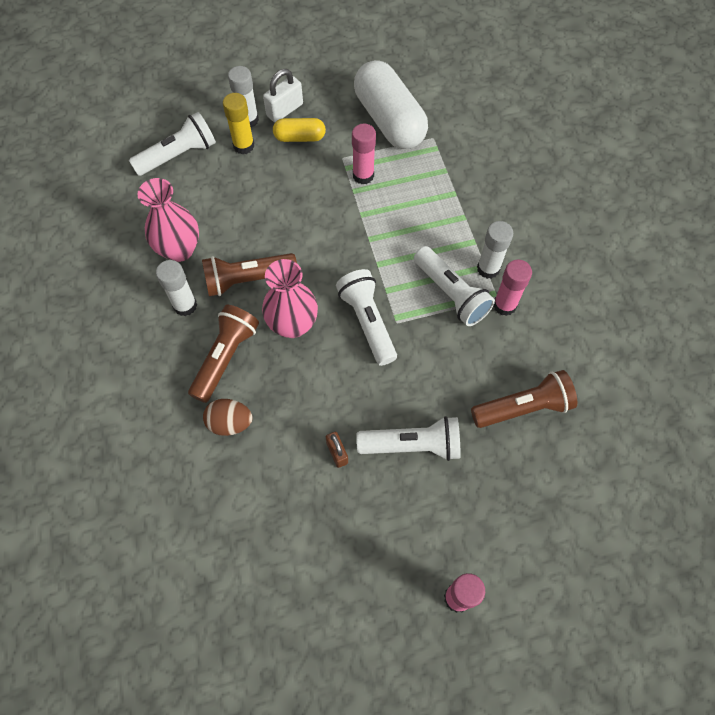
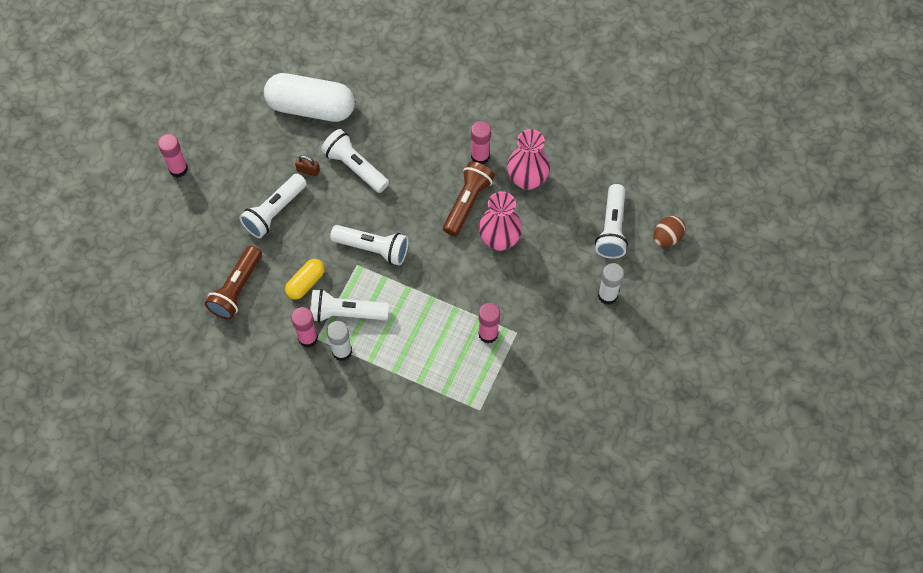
camera: 130 degrees right, 0 degrees up
(185, 305) = (480, 156): white glue stick -> pink glue stick
(225, 357) = (423, 155): brown flashlight -> none
(230, 423) = (378, 130): brown egg -> brown egg (667, 238)
(244, 146) = (584, 276): yellow glue stick -> none
(284, 110) = (596, 327): white padlock -> none
(293, 325) = (411, 205): pink vase -> pink vase (499, 240)
(293, 410) = (355, 167): none -> white flashlight
(300, 137) = (560, 318): yellow capsule -> yellow capsule (305, 283)
(389, 120) = (523, 392): white capsule -> white capsule (311, 107)

